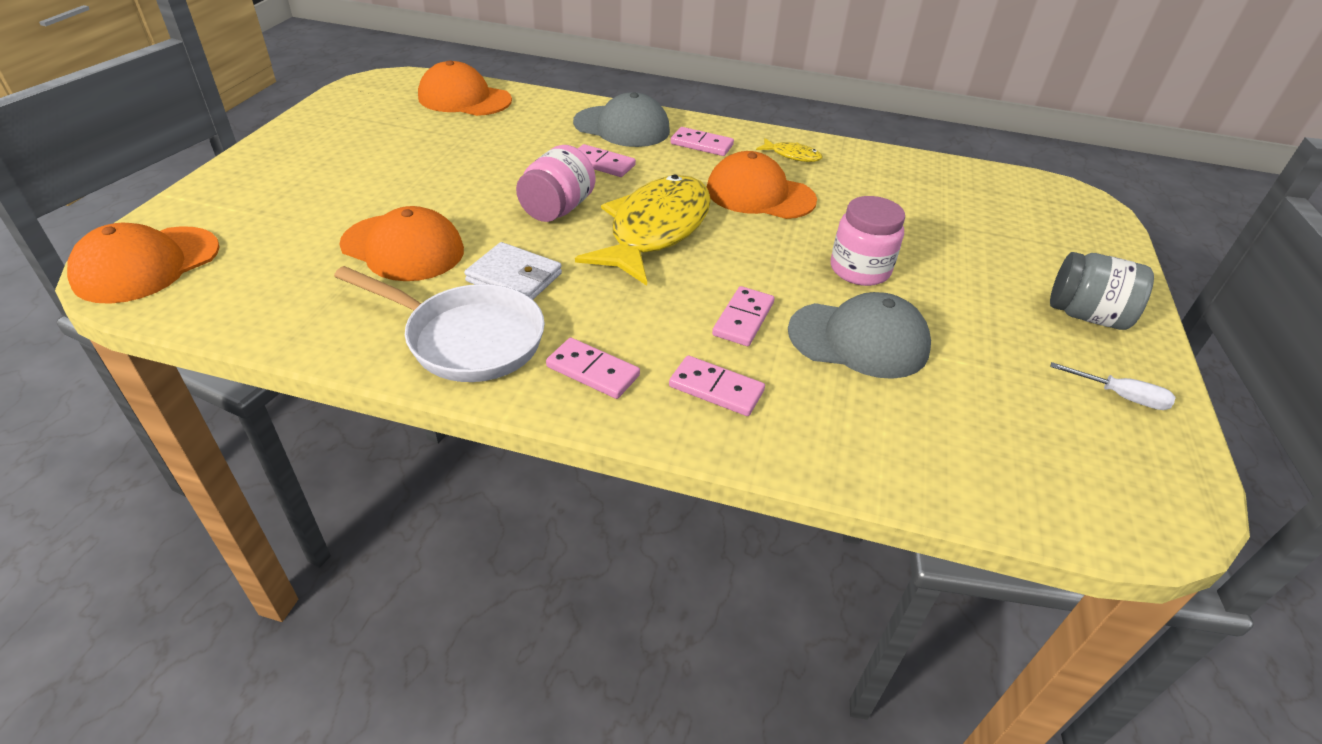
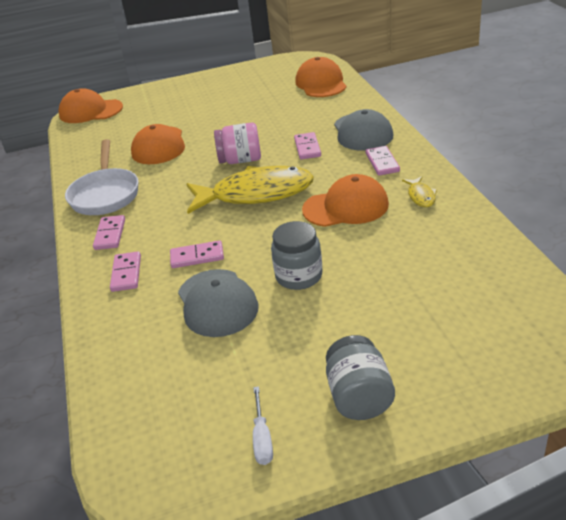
camera: 65 degrees right, 5 degrees down
(514, 277) = (164, 181): white wallet -> none
(760, 194) = (346, 207): orange cap -> orange cap turned 90 degrees clockwise
(859, 270) = (299, 276): pink jar -> grey jar

